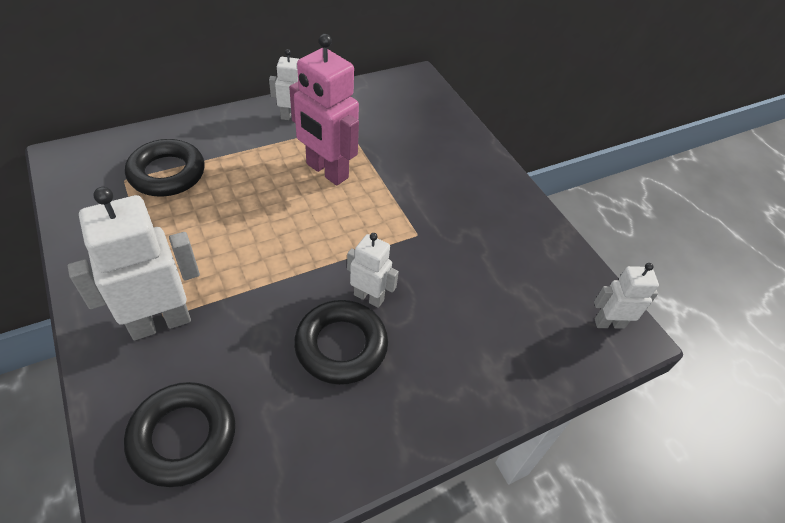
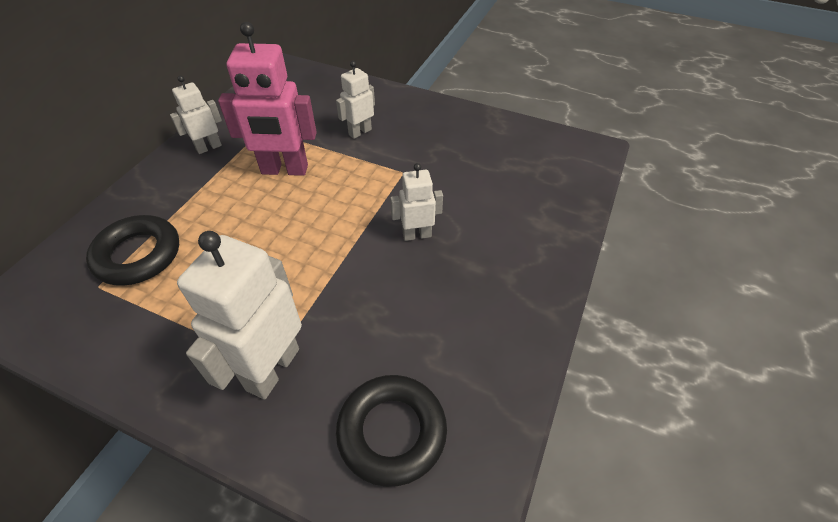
camera: 35 degrees left, 0 degrees up
(341, 346) = (434, 280): black ring -> none
(609, 323) = (576, 150): white robot -> white robot (360, 132)

